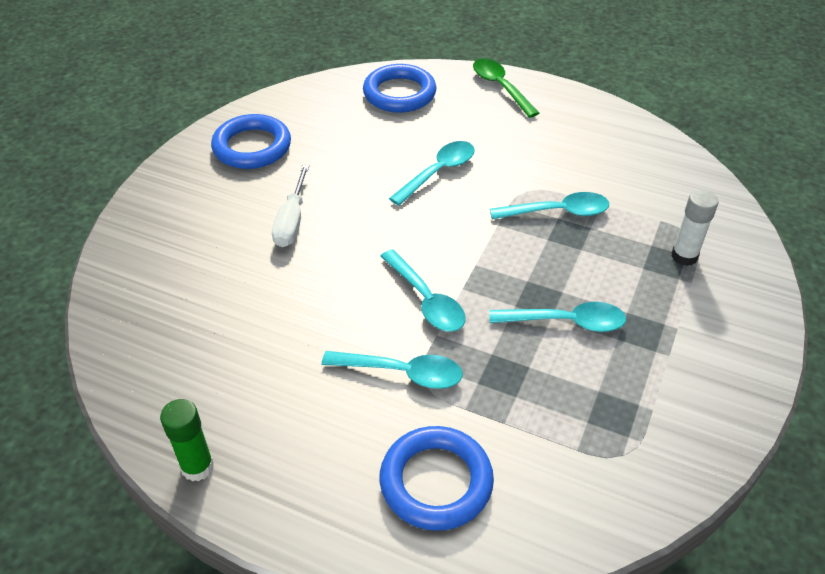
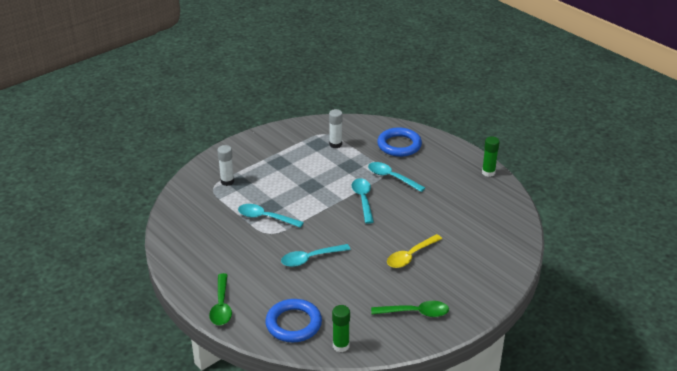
camera: 155 degrees left, 10 degrees down
(252, 147) = (415, 313): blue ring -> green spoon
(292, 221) = (410, 256): white screwdriver -> yellow spoon
(328, 88) = (341, 346): none -> green glue stick
(566, 322) = (307, 174): turquoise spoon -> none
(575, 426) = (335, 144): none -> white glue stick

